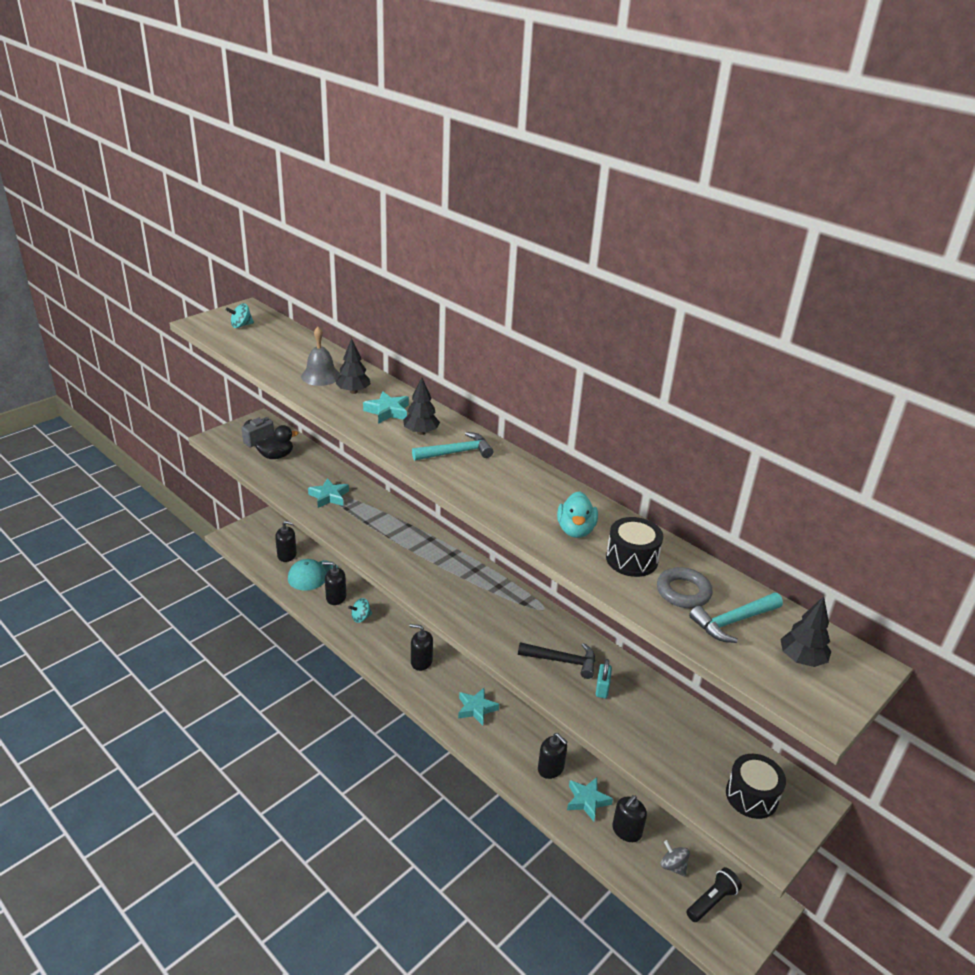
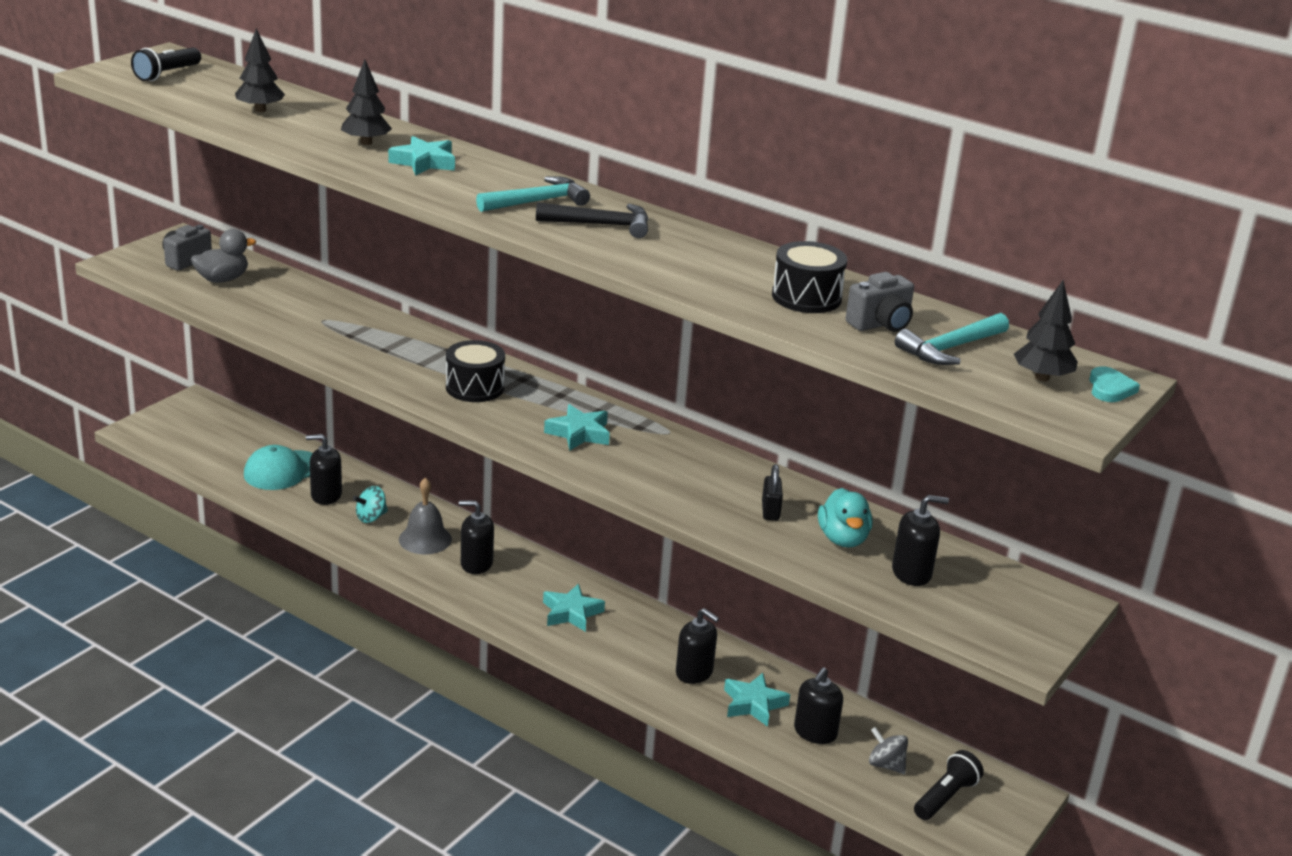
camera: 10 degrees left, 5 degrees down
(241, 325) = (167, 74): turquoise spinning top -> black flashlight
(276, 456) = (222, 279): black duck -> grey duck
(287, 555) = (235, 448): black soap dispenser -> black soap dispenser (911, 573)
(321, 376) = (311, 127): grey bell -> grey bell (425, 539)
(329, 496) = (319, 323): turquoise star -> turquoise star (579, 433)
(421, 432) = (480, 182): black tree -> black tree (260, 110)
(562, 661) = (708, 486): black hammer -> black hammer (601, 225)
(575, 530) = (725, 272): turquoise duck -> turquoise duck (843, 539)
(602, 688) = (770, 511): turquoise padlock -> black padlock
(683, 592) = (881, 324): grey ring -> grey camera
(751, 796) = (990, 605): black drum -> black drum (475, 387)
(855, 675) = (1110, 388): none -> turquoise heart

